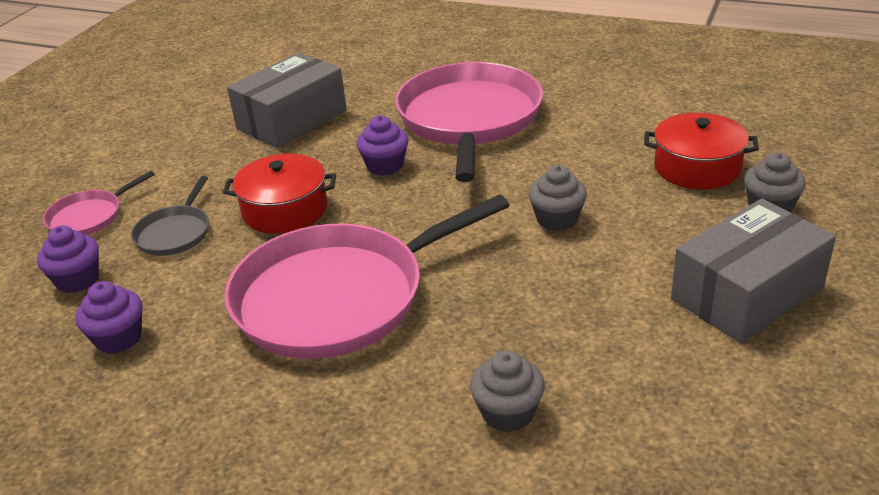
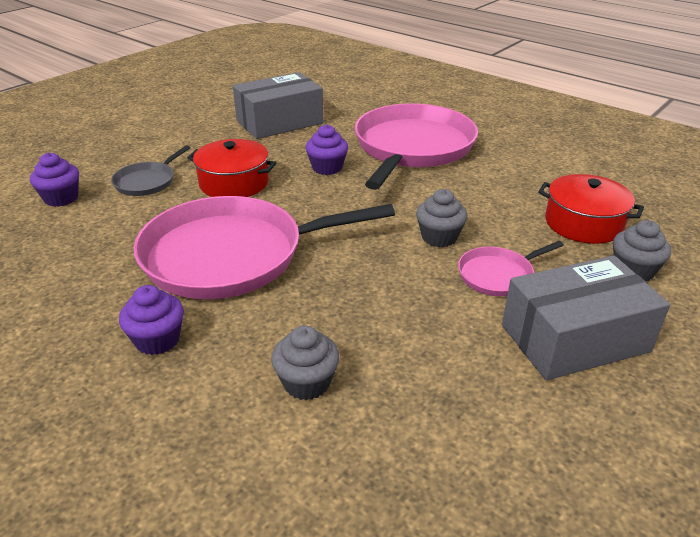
camera: 15 degrees right, 0 degrees up
(89, 217) = (98, 158): pink pan -> pink pan (498, 275)
(118, 338) = (59, 245): purple cupcake -> purple cupcake (157, 340)

